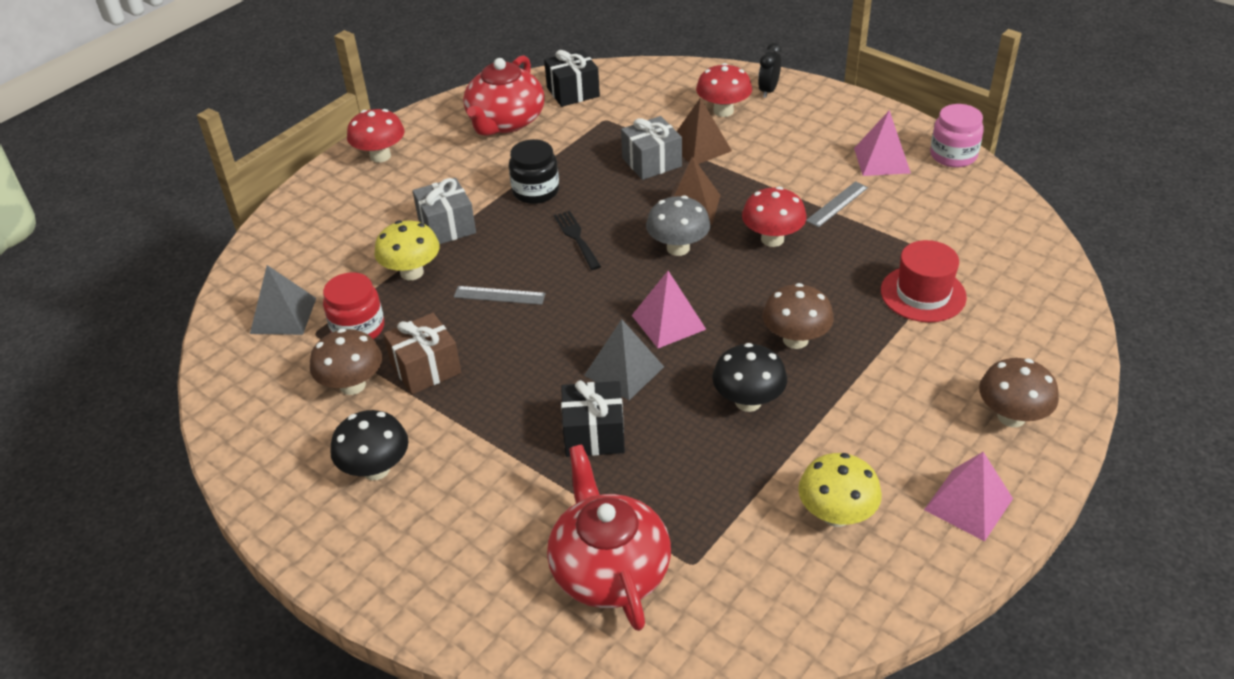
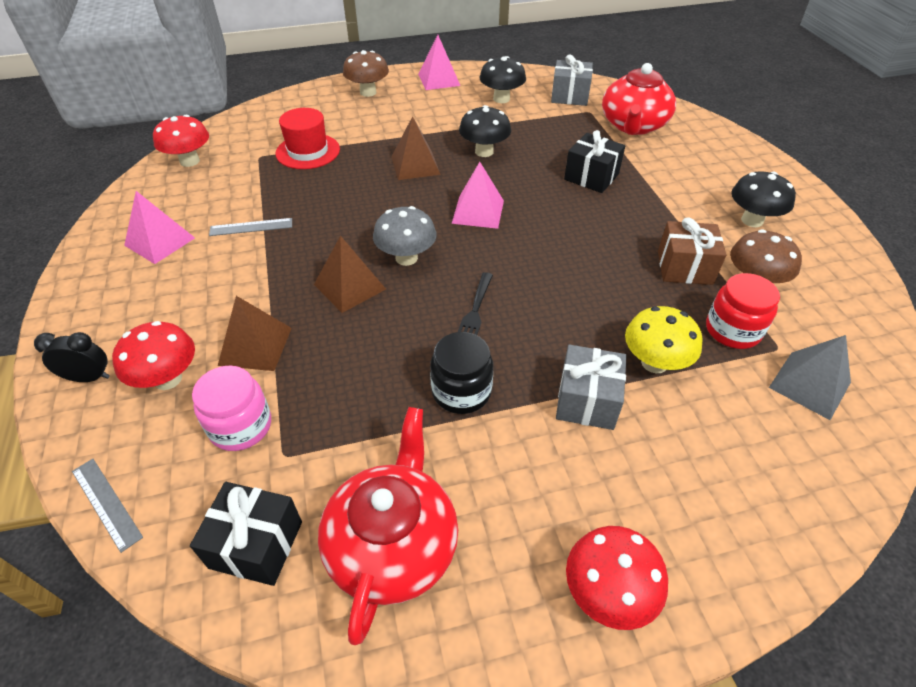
camera: 145 degrees left, 5 degrees up
(499, 295) = (586, 295): grey ruler -> grey ruler (106, 503)
(505, 122) = (393, 544): red teapot -> red teapot turned 45 degrees counterclockwise
(624, 371) = (539, 198): grey pyramid -> none
(651, 162) = (318, 356): grey gift -> grey gift (569, 96)
(768, 90) = (89, 377): black clock -> black clock turned 150 degrees counterclockwise
(772, 239) = (334, 227): red mushroom -> red mushroom (190, 161)
(795, 340) = (415, 165): brown mushroom -> brown pyramid
(836, 515) = (501, 99): yellow mushroom -> black mushroom
(953, 155) = (114, 216): pink jar -> pink jar (241, 426)

